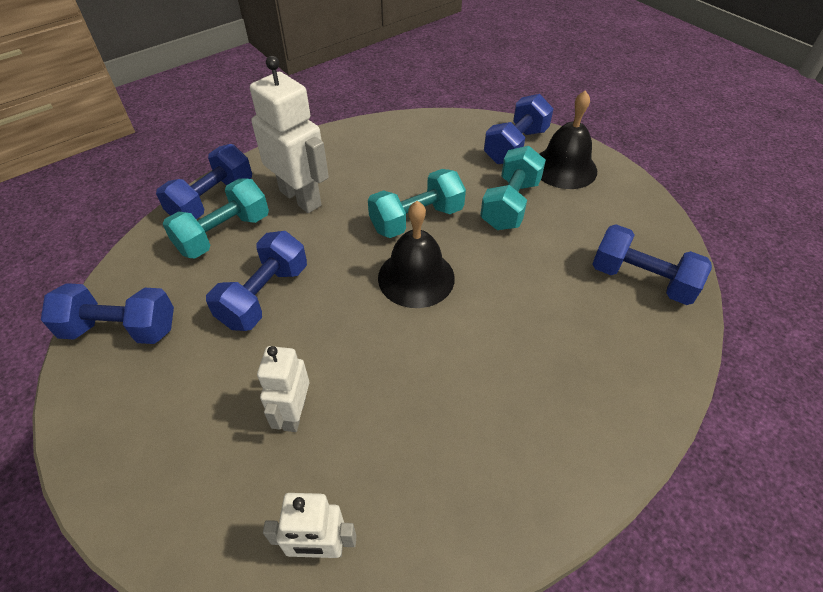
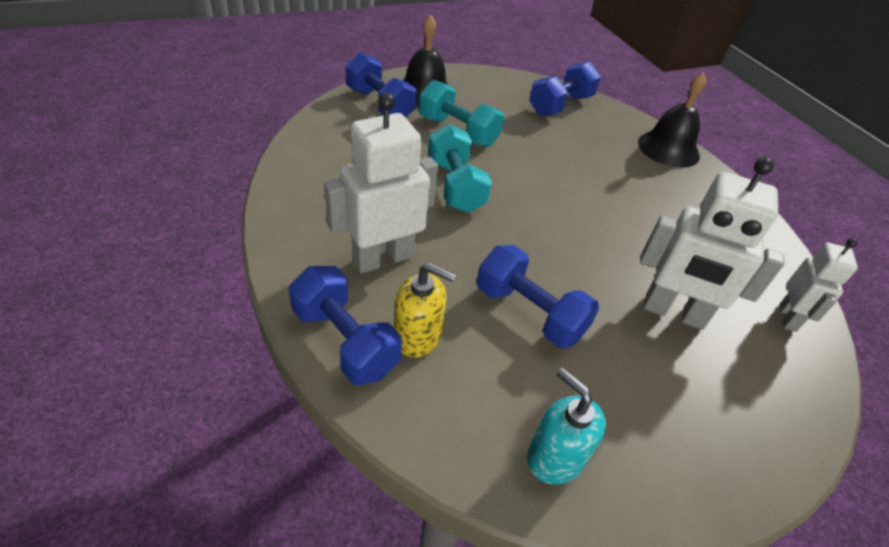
camera: 80 degrees left, 5 degrees down
(121, 329) = (555, 457): blue dumbbell -> turquoise soap dispenser
(224, 234) = (418, 336): turquoise dumbbell -> yellow soap dispenser
(294, 414) = (673, 313): white robot -> white robot, size x1.69
(416, 277) = (530, 205): black bell -> black bell (668, 149)

